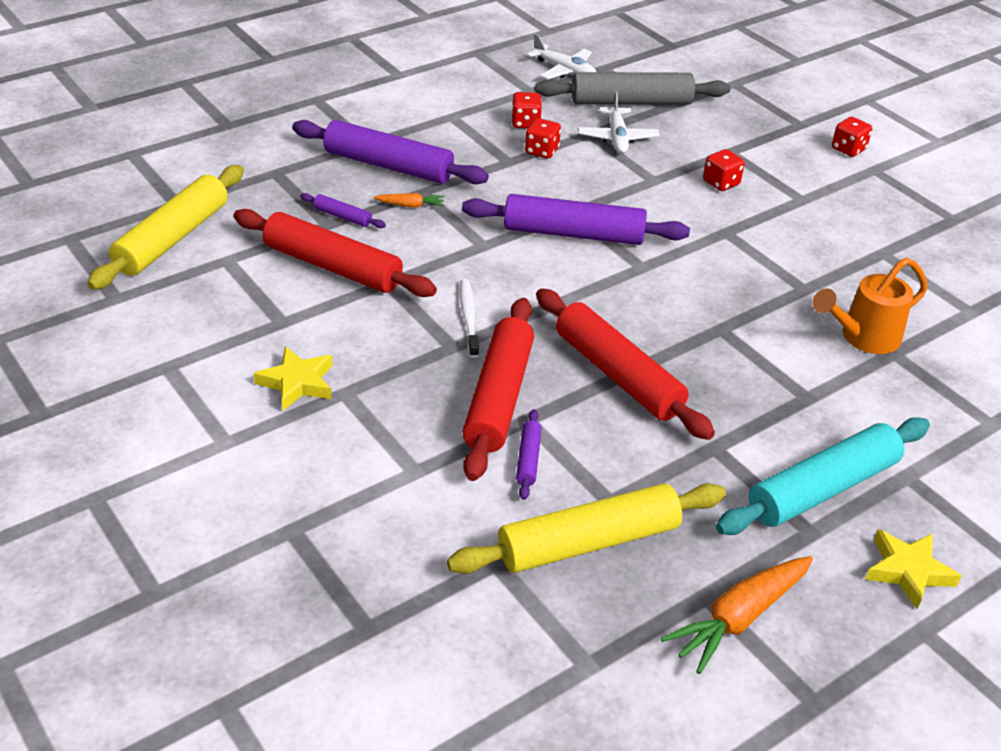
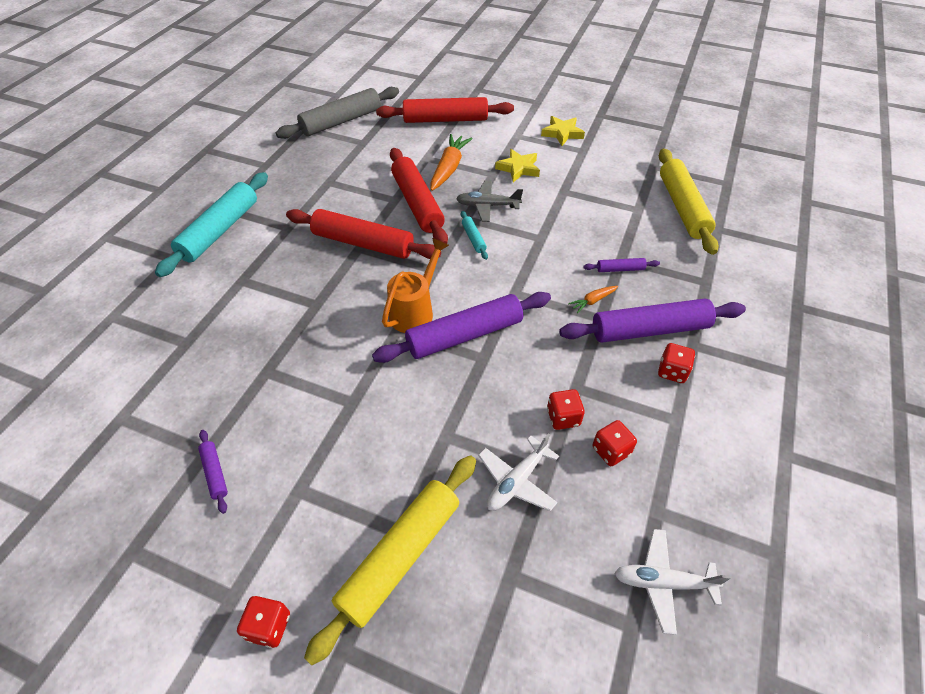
camera: 150 degrees right, 10 degrees up
(332, 266) = (580, 233): red rolling pin -> red rolling pin (445, 120)
(405, 349) = (487, 206): none -> grey plane
(469, 317) = (473, 238): white toothbrush -> turquoise rolling pin
(528, 459) = (379, 183): purple rolling pin -> purple rolling pin (215, 473)
(588, 542) = (328, 163): yellow rolling pin -> yellow rolling pin (400, 556)
(617, 138) = (517, 481): white plane -> white plane turned 105 degrees counterclockwise
(631, 102) = (549, 562): grey rolling pin -> grey rolling pin (341, 121)
(721, 183) = (384, 468): red dice -> red dice (672, 371)
(739, 618) = (247, 163): orange carrot -> orange carrot (449, 168)
(863, 337) = (210, 345): orange watering can -> orange watering can (415, 311)
(908, 571) = (167, 210): yellow star -> yellow star (562, 133)

